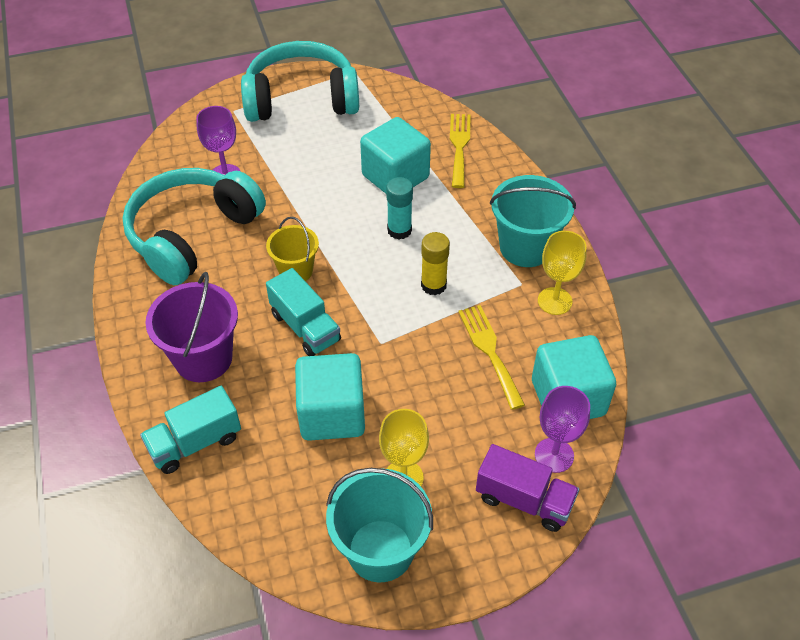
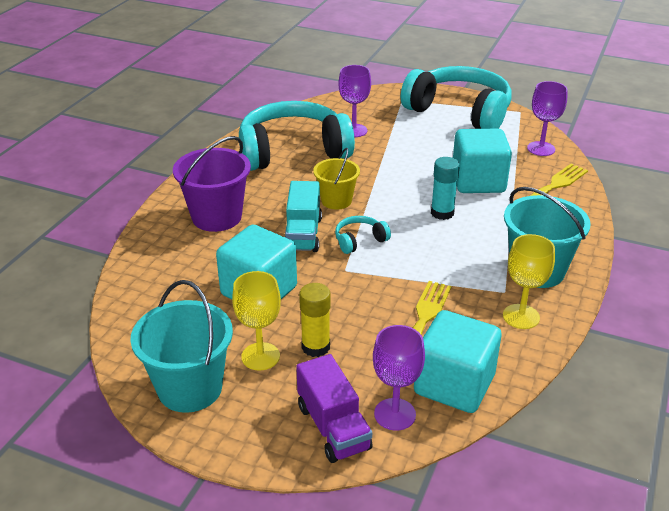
camera: 40 degrees right, 15 degrees down
(195, 443) = (155, 257): turquoise truck -> none
(361, 303) = (359, 240): none -> turquoise headphones
(411, 109) = (541, 149): none -> purple goblet
(433, 285) = (428, 257): yellow glue stick -> yellow glue stick (315, 347)

